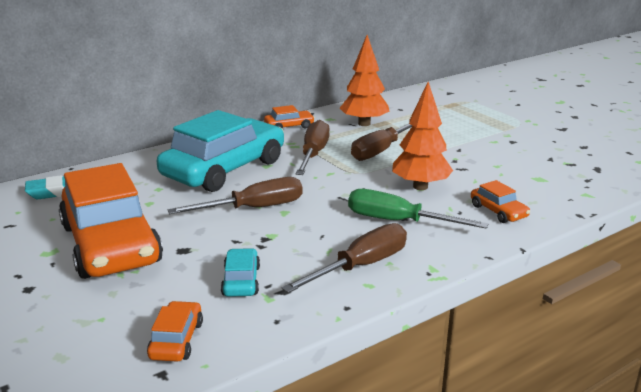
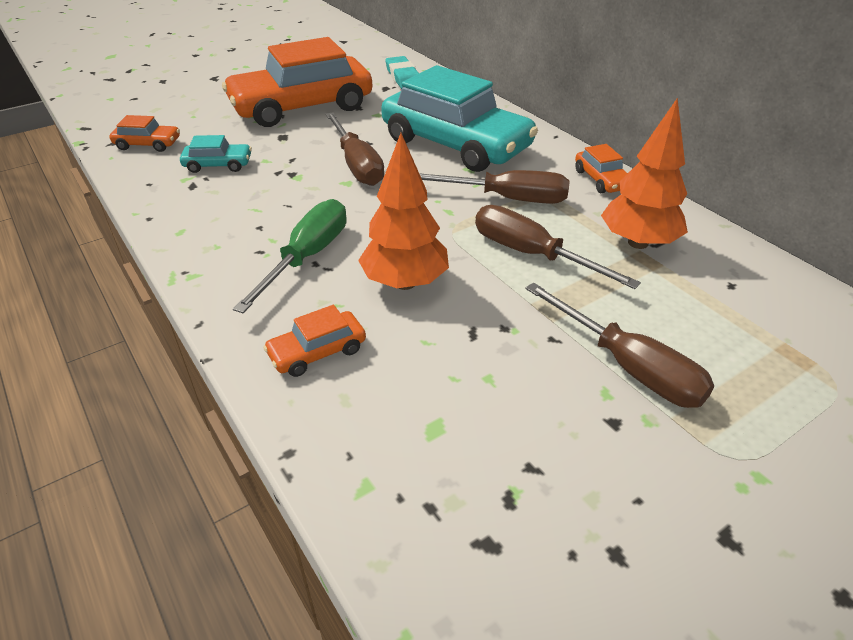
camera: 90 degrees right, 15 degrees up
(360, 266) = (216, 227): brown screwdriver -> brown screwdriver (628, 366)

